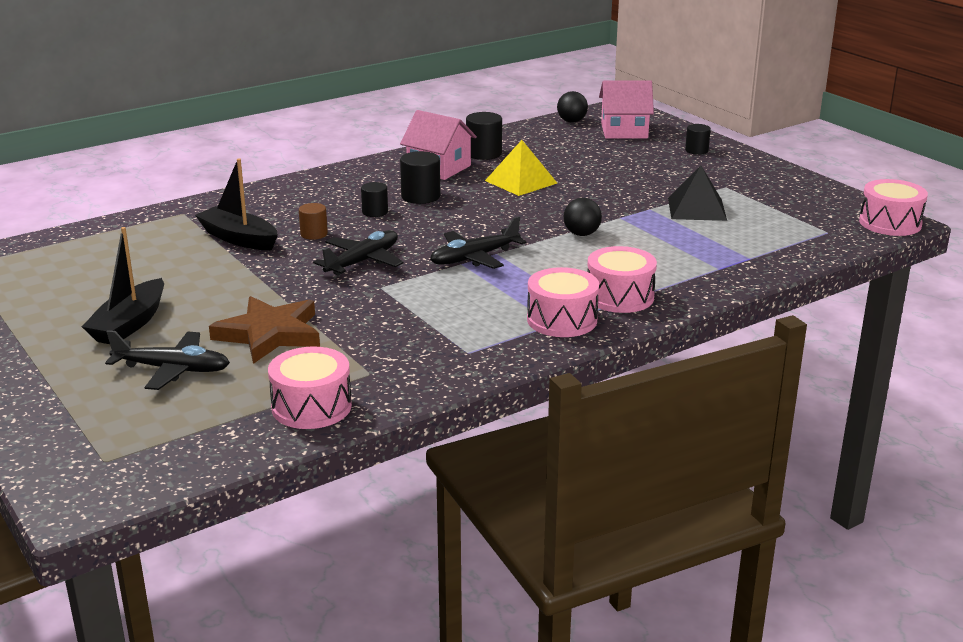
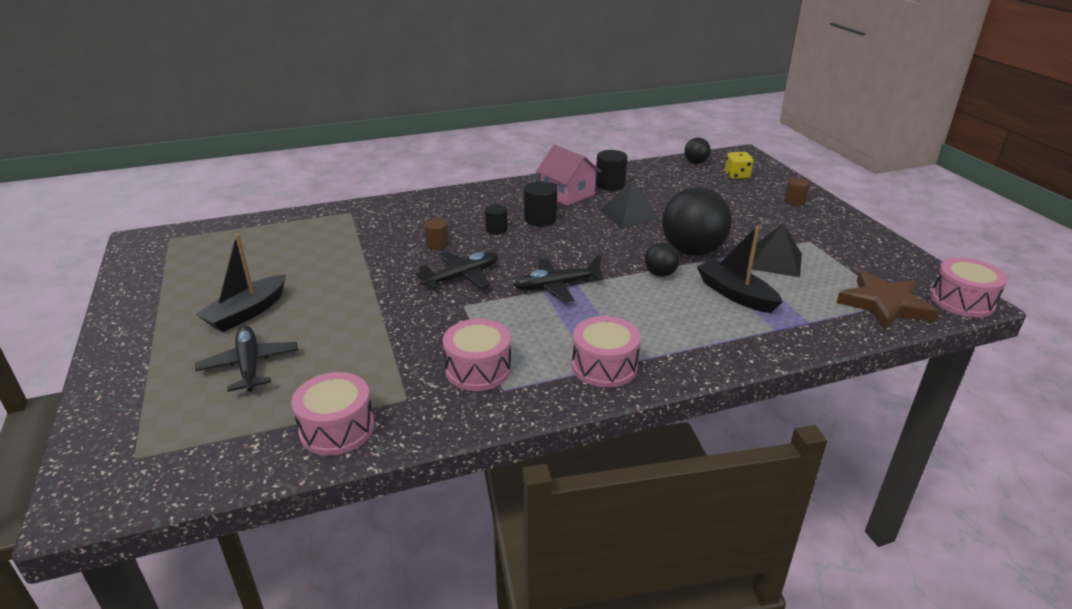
camera: 15 degrees right, 5 degrees up
(172, 369) = (249, 365): black plane -> black plane turned 135 degrees counterclockwise
(239, 238) = (378, 241): black boat -> black boat (736, 294)
(269, 334) = (347, 341): brown star -> brown star (884, 304)
(521, 181) = (629, 214): yellow pyramid -> black pyramid
(606, 209) = (692, 251): none -> black ball
(620, 297) = (668, 348): pink drum -> pink drum (478, 369)
(624, 131) = (737, 176): pink house -> yellow dice
(696, 150) = (794, 201): black cylinder -> brown cylinder

